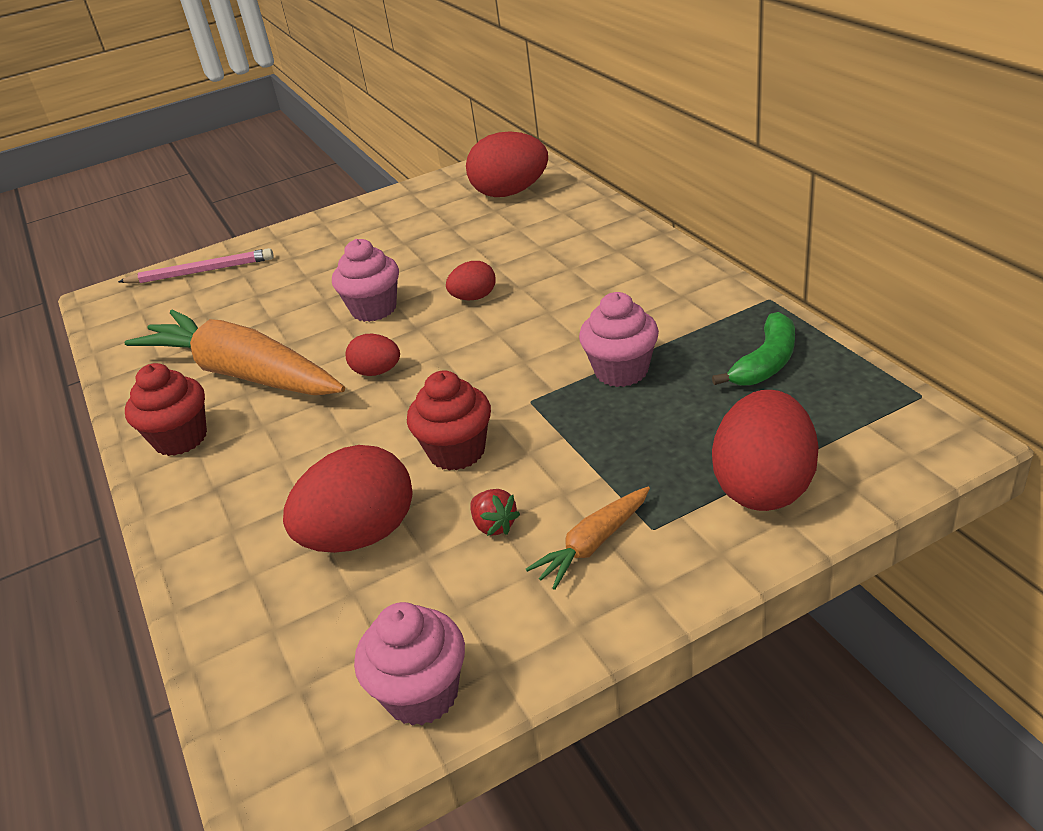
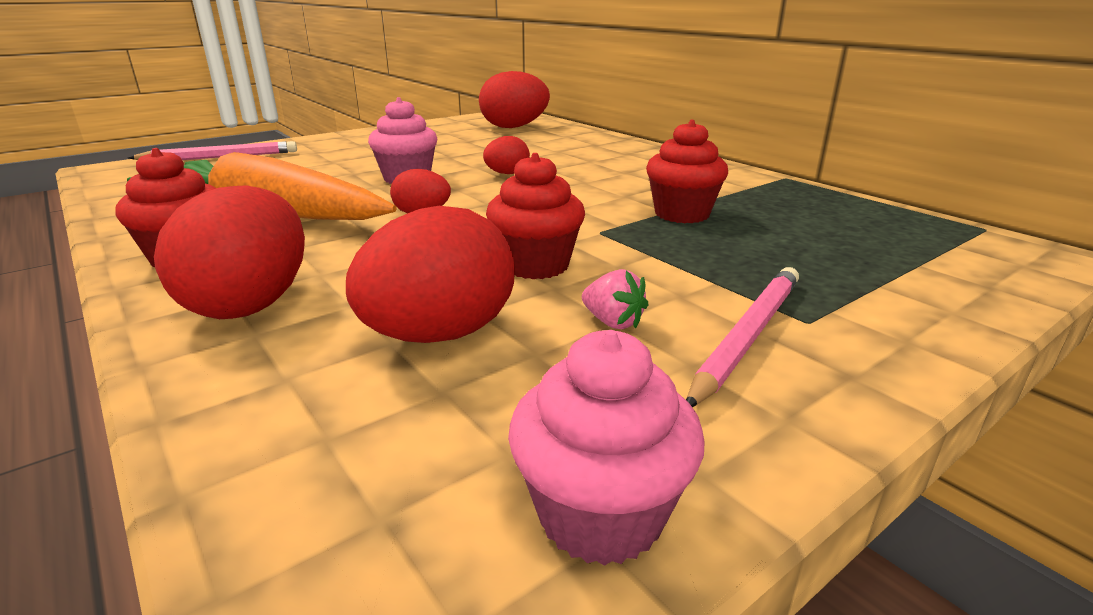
camera: 15 degrees left, 10 degrees down
(494, 525) = (612, 322): red strawberry -> pink strawberry
(593, 544) = (747, 336): orange carrot -> pink pencil
(621, 371) = (682, 214): pink cupcake -> red cupcake
(763, 486) = (901, 287): red egg -> red egg (251, 304)
(766, 362) = (818, 210): green banana -> none

